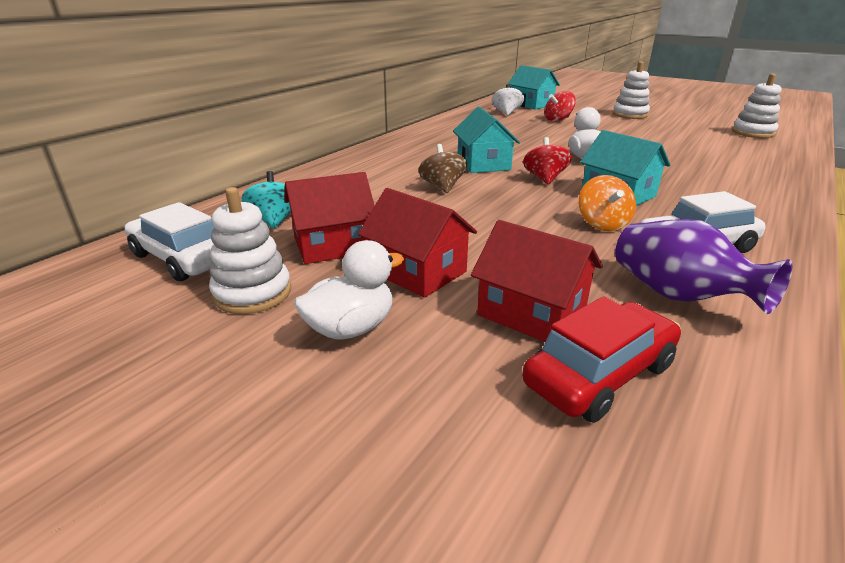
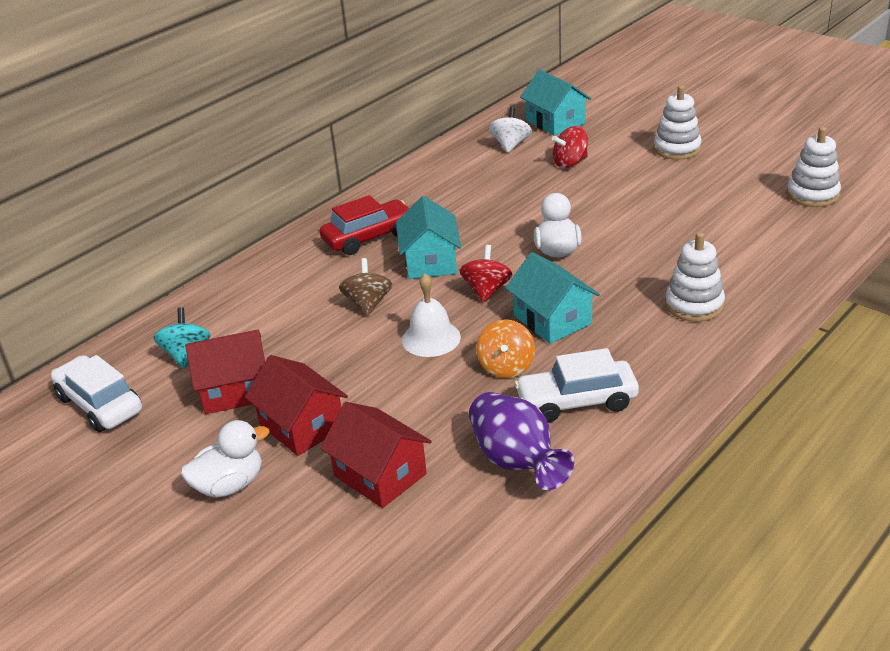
camera: 10 degrees right, 5 degrees up
(252, 293) = (157, 446): white stacking toy -> white stacking toy (694, 305)
(515, 207) = (431, 338): none -> white bell
(599, 374) = (402, 534): red car -> red car (369, 237)

